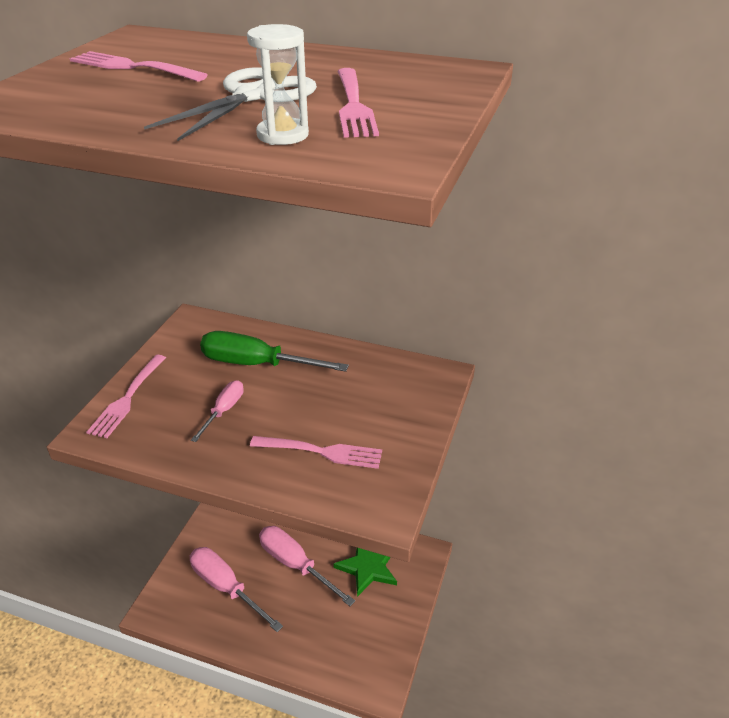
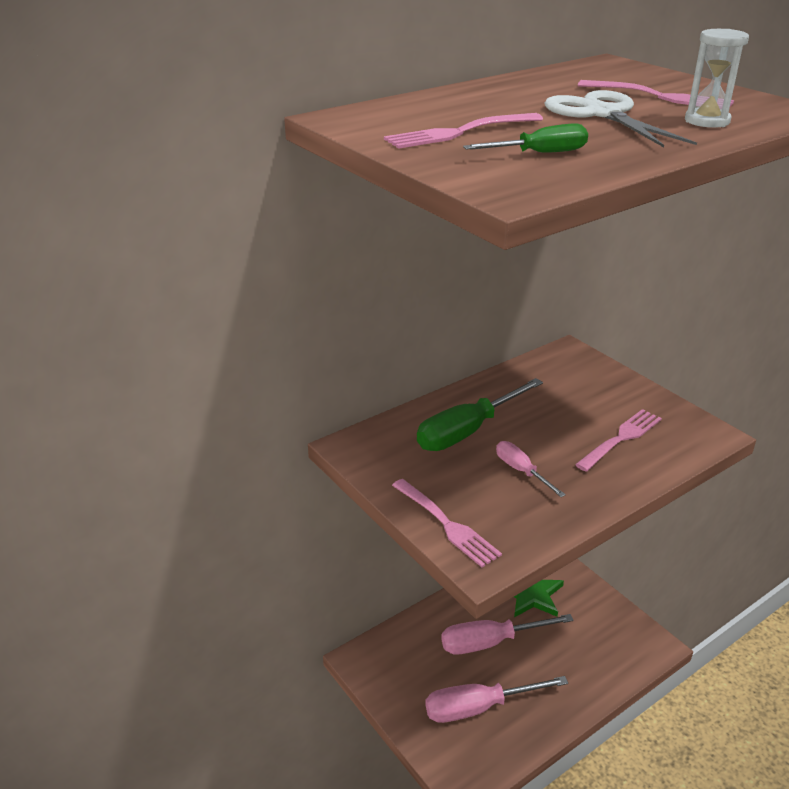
camera: 55 degrees left, 5 degrees down
(96, 98) = (540, 153): none -> green screwdriver

